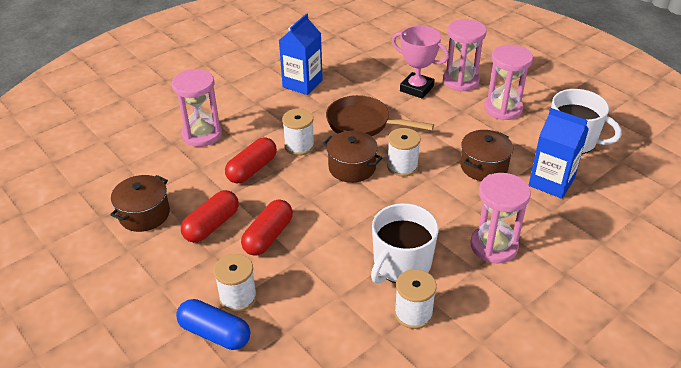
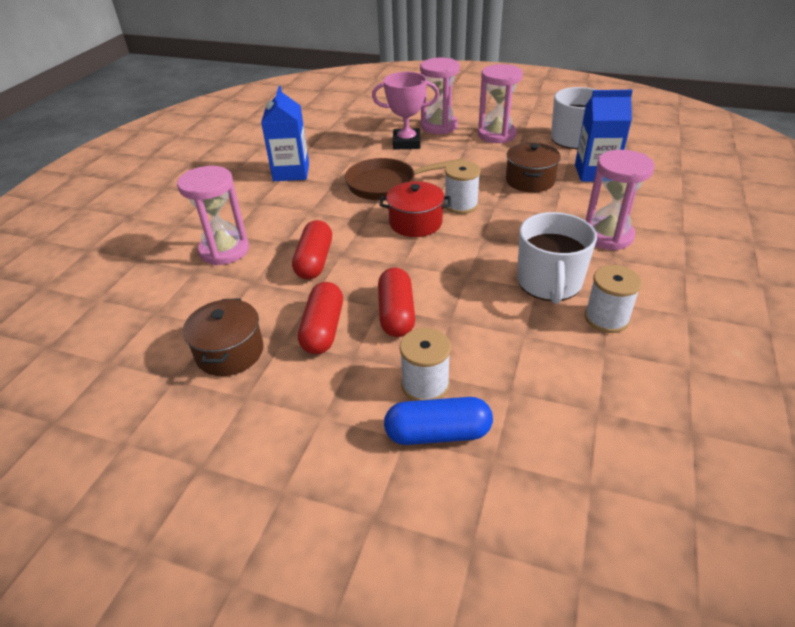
camera: 30 degrees left, 0 degrees up
(299, 146) = (343, 223): white spool -> none
(352, 167) = (415, 223): brown pot -> red pot

